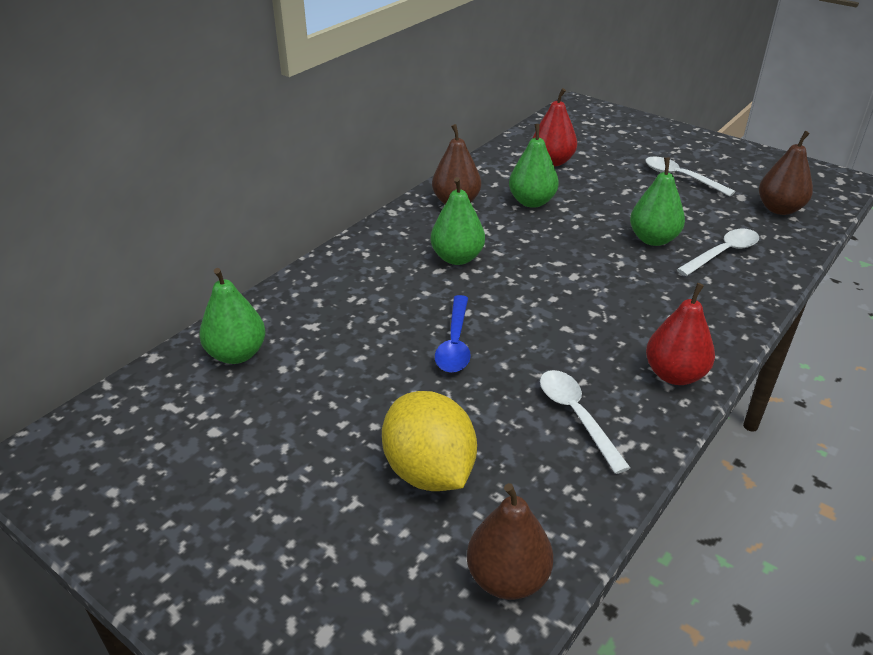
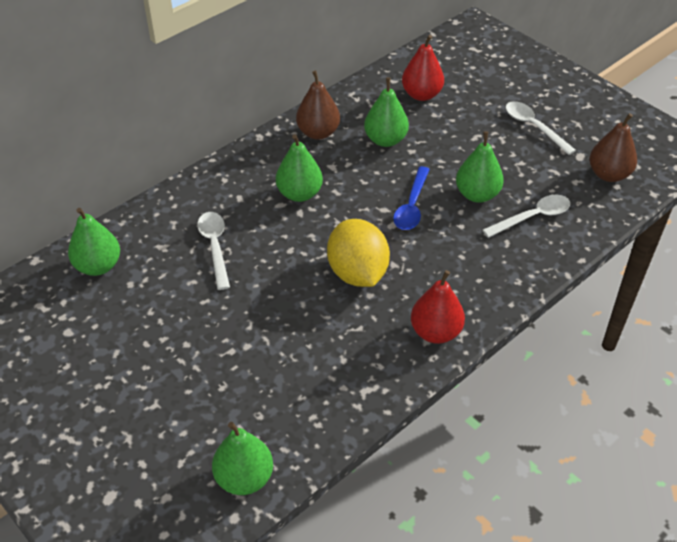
camera: 10 degrees right, 10 degrees up
(429, 471) = (215, 388): yellow lemon -> yellow lemon (357, 273)
(455, 343) = (270, 278): blue spoon -> blue spoon (411, 206)
(507, 578) = (244, 478): brown pear -> green pear
(577, 416) = (342, 358): white spoon -> white spoon (215, 247)

